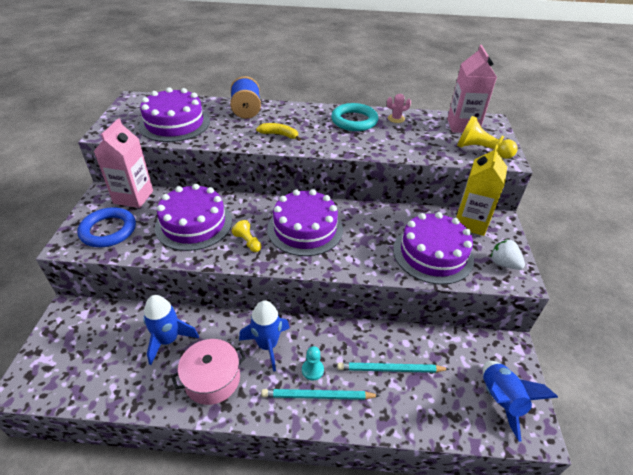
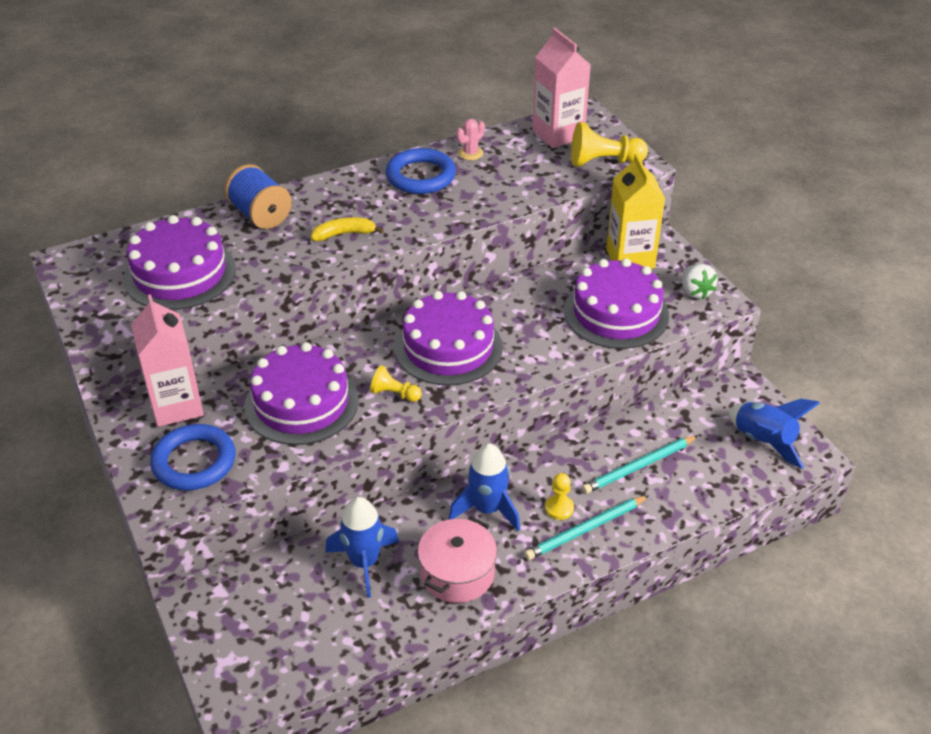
camera: 30 degrees left, 0 degrees up
(312, 370) = (559, 508): turquoise pawn -> yellow pawn
(354, 121) = (420, 176): turquoise ring -> blue ring
(503, 263) = (695, 292): white strawberry -> white strawberry turned 120 degrees counterclockwise

